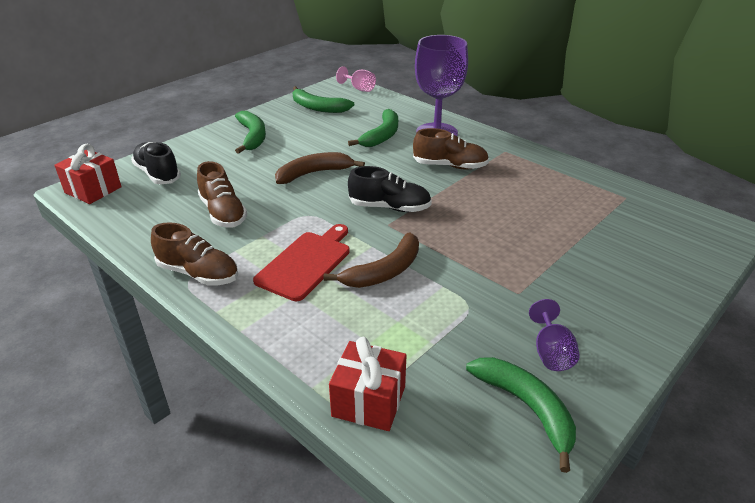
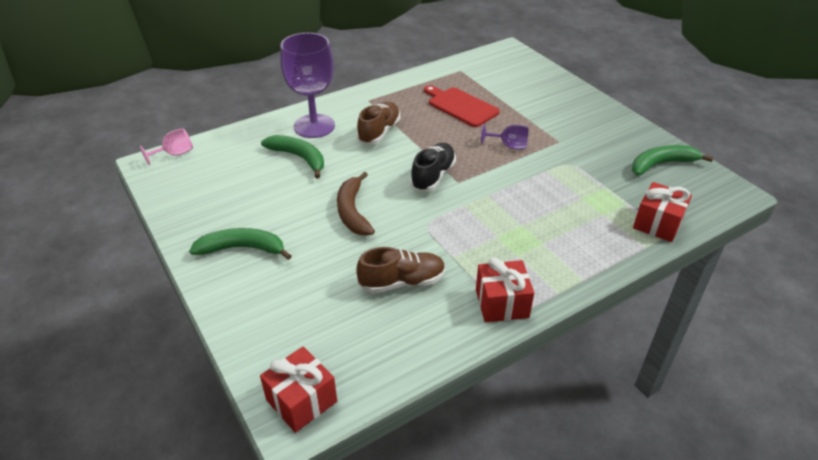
camera: 75 degrees left, 5 degrees up
(158, 174) = (291, 336): black shoe -> none
(198, 273) = (502, 303): brown shoe -> red gift
(306, 263) = (502, 234): red cutting board -> red cutting board (461, 106)
(318, 107) = (201, 190): green banana -> none
(384, 271) = (522, 194): brown banana -> none
(551, 352) = (616, 144): purple goblet -> purple goblet (509, 146)

